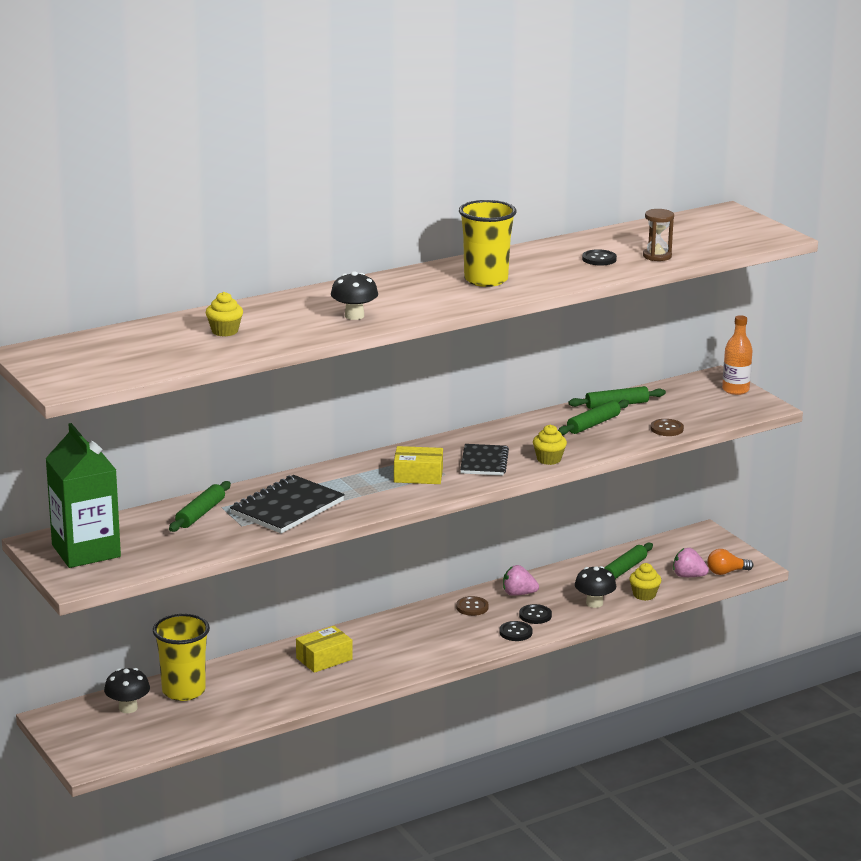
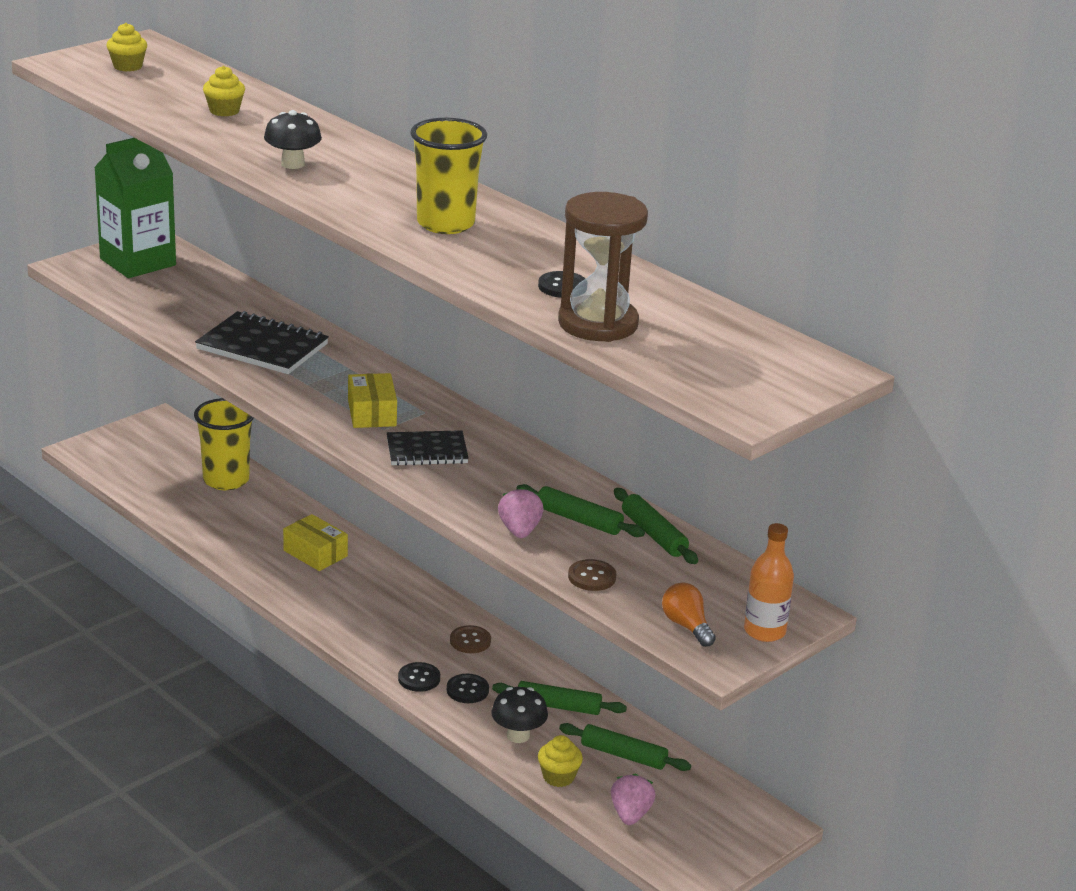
camera: 75 degrees right, 5 degrees up
(128, 708) = (186, 455): black mushroom -> none
(200, 513) = (235, 305): green rolling pin -> green rolling pin (558, 706)
(518, 594) = (518, 673): pink strawberry -> pink strawberry (519, 531)
(549, 459) = (452, 494): yellow cupcake -> yellow cupcake (127, 66)
(657, 256) = (598, 324): brown hourglass -> brown hourglass, size x1.88
(726, 572) = (659, 850): orange light bulb -> orange light bulb (686, 626)

